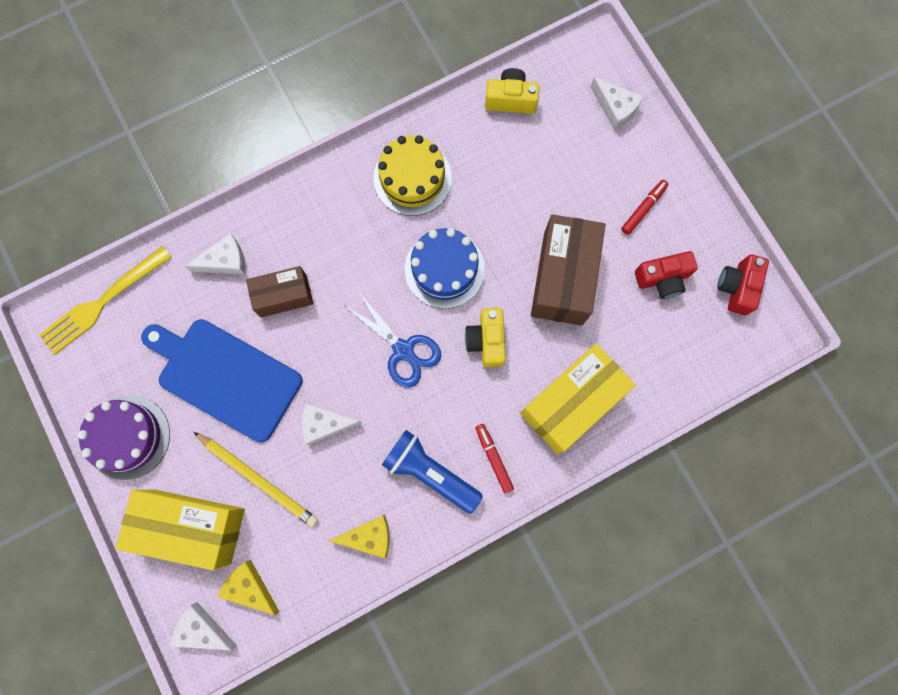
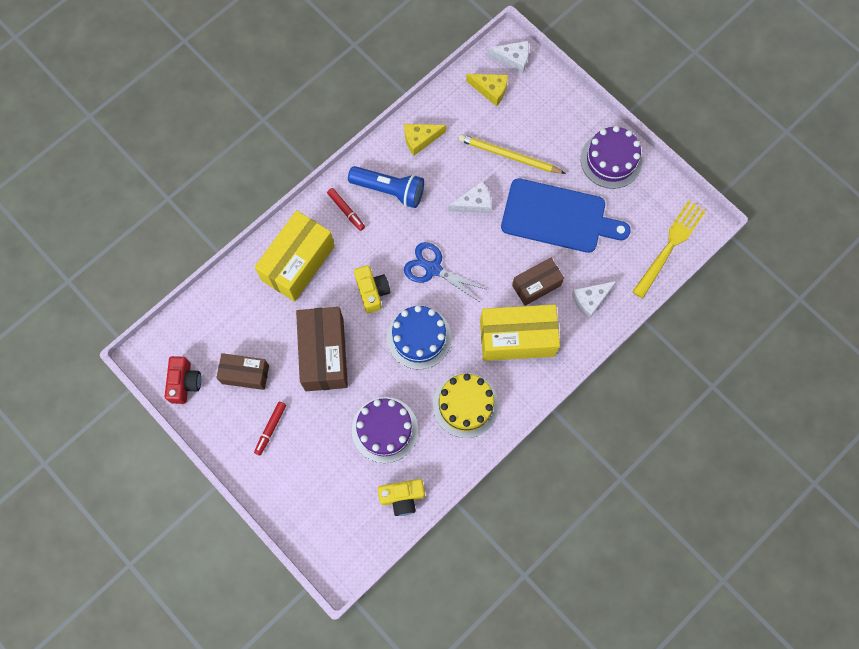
camera: 165 degrees right, 5 degrees down
(192, 526) = (543, 116): yellow box -> yellow box (517, 338)
(512, 175) = (385, 429): none -> purple cake
(615, 108) = (311, 513): white cheese -> none
(662, 279) = (245, 374): red camera -> brown box

